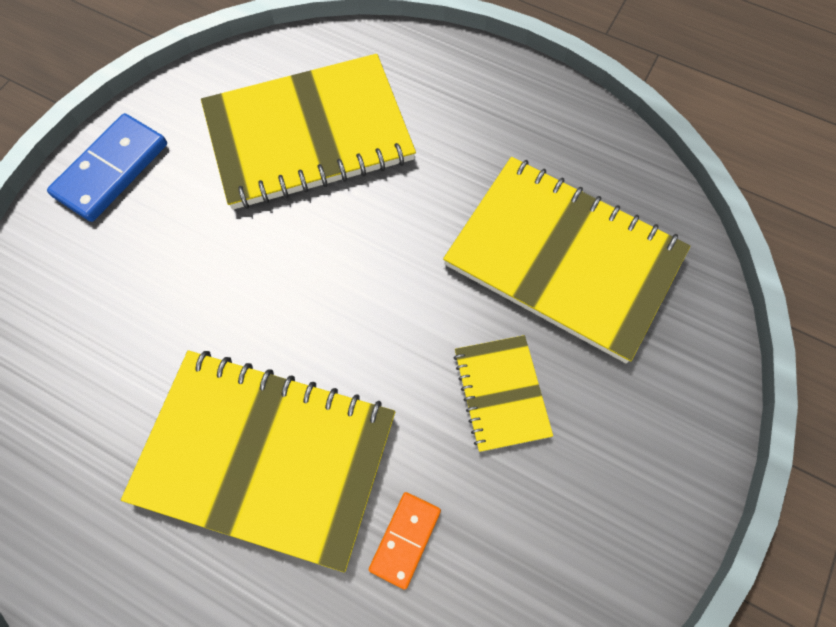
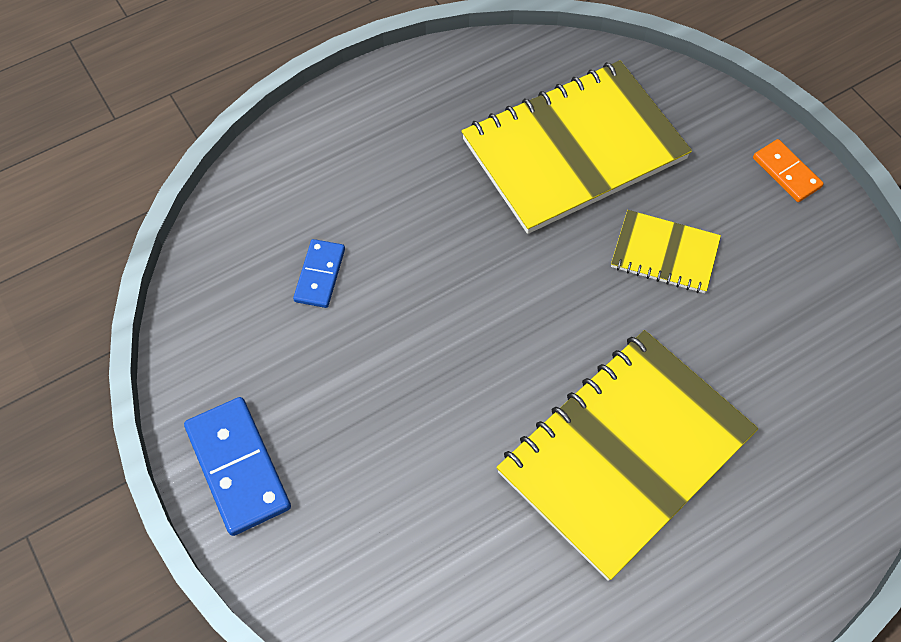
camera: 60 degrees left, 5 degrees down
(308, 134) = (320, 275): yellow notebook -> blue domino
(405, 539) = (748, 380): orange domino -> orange domino (786, 173)

